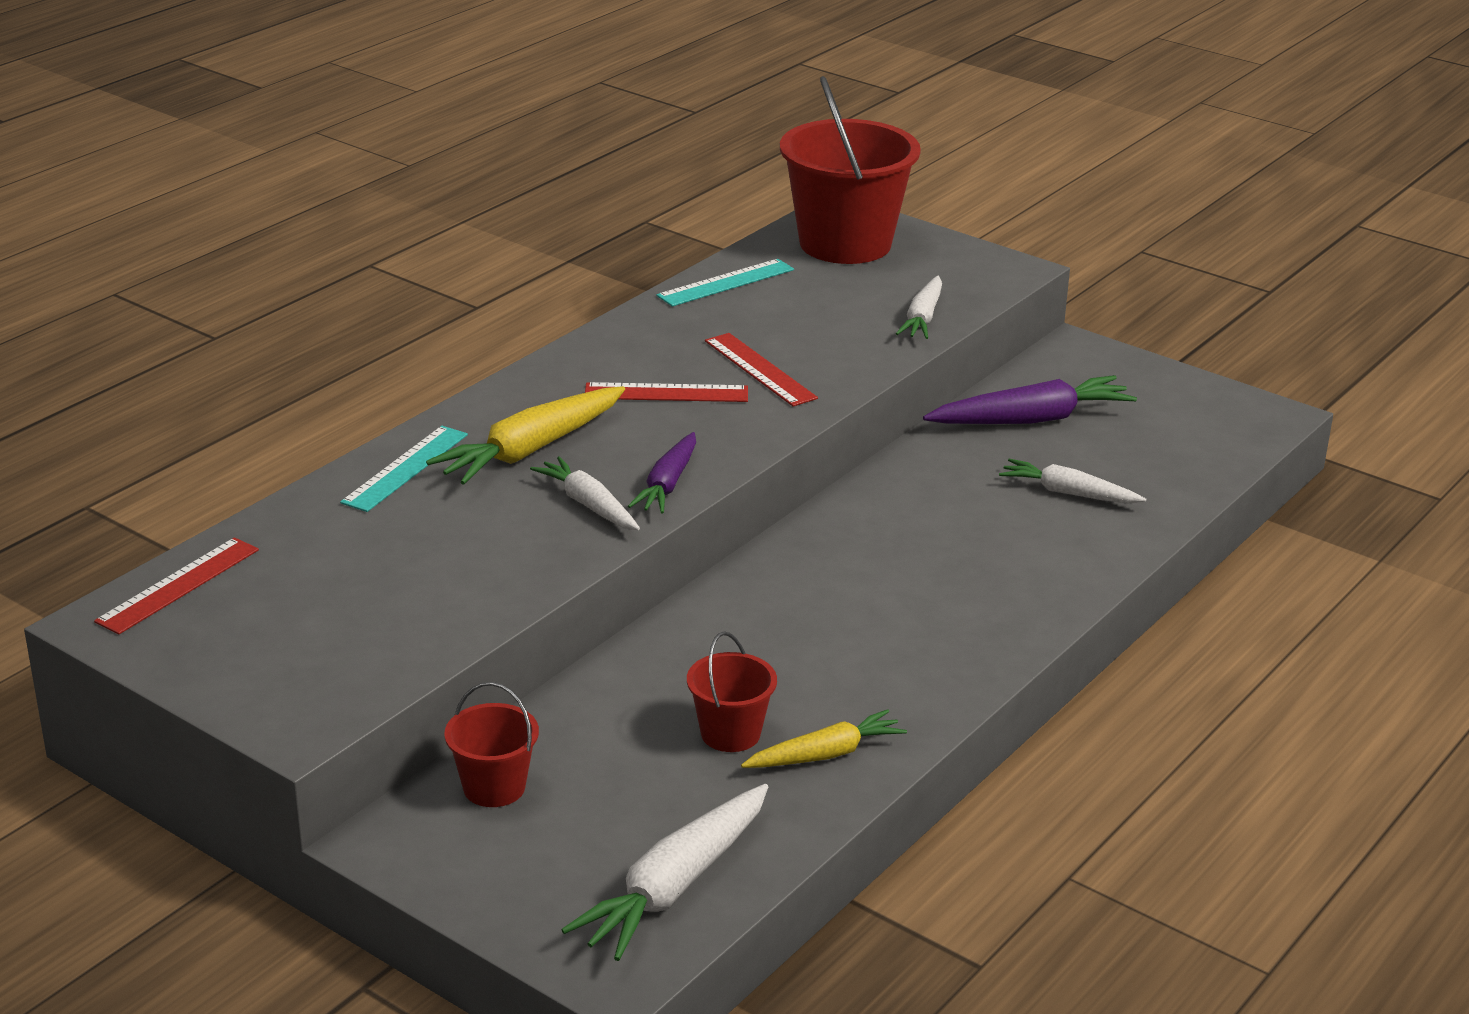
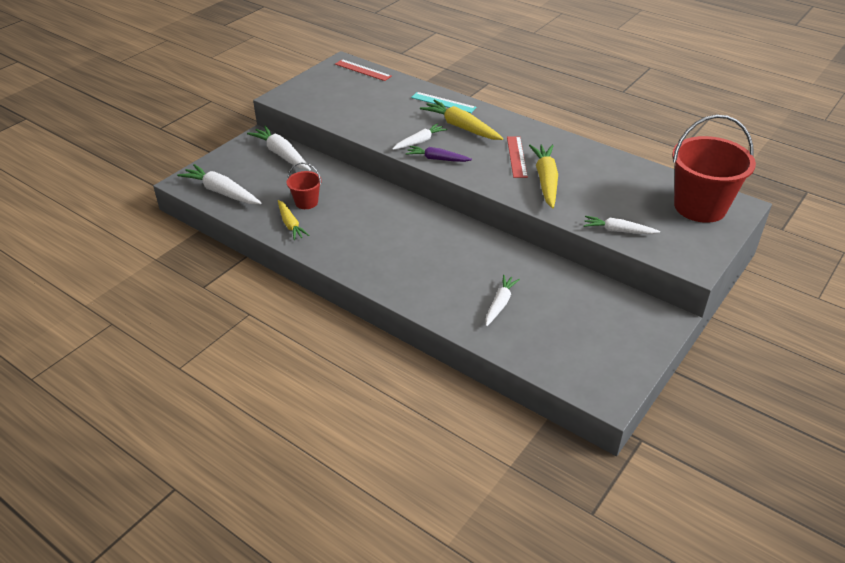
camera: 90 degrees right, 10 degrees up
(494, 787) = (282, 154): red bucket -> white carrot
(726, 283) = (635, 170): turquoise ruler -> none
(760, 369) = (546, 181): red ruler -> yellow carrot
(1031, 419) = (575, 295): purple carrot -> none

